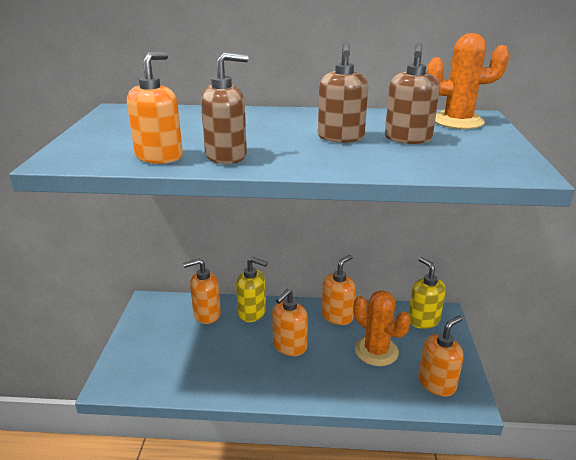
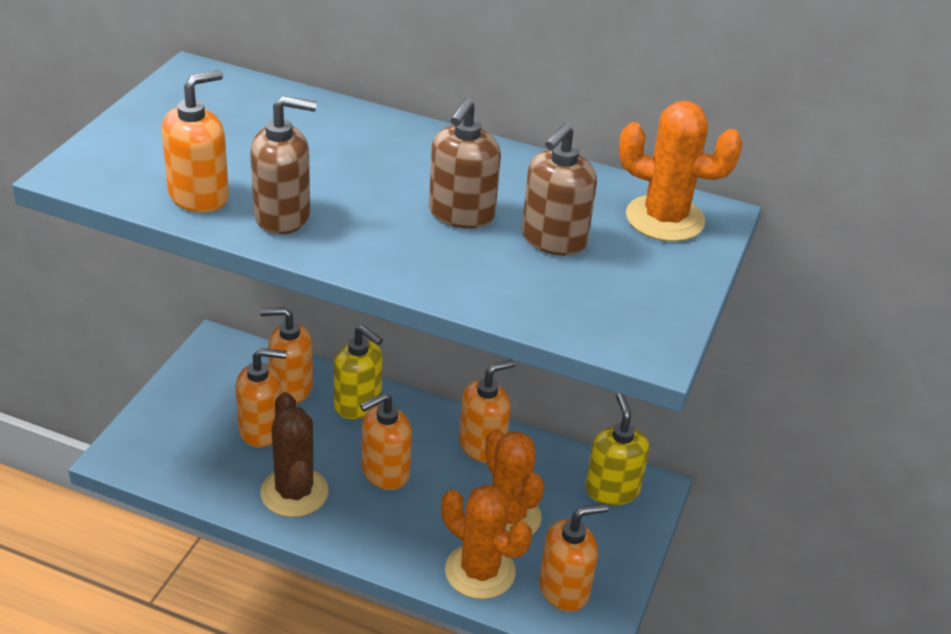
camera: 15 degrees right, 10 degrees up
(199, 342) = (261, 430): none -> orange soap dispenser
(239, 374) = (294, 492): none -> brown cactus
(381, 388) = (480, 571): none -> orange cactus

